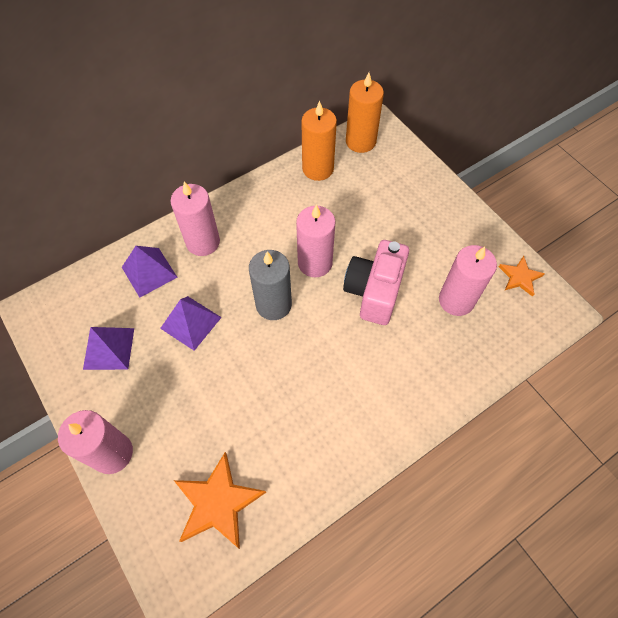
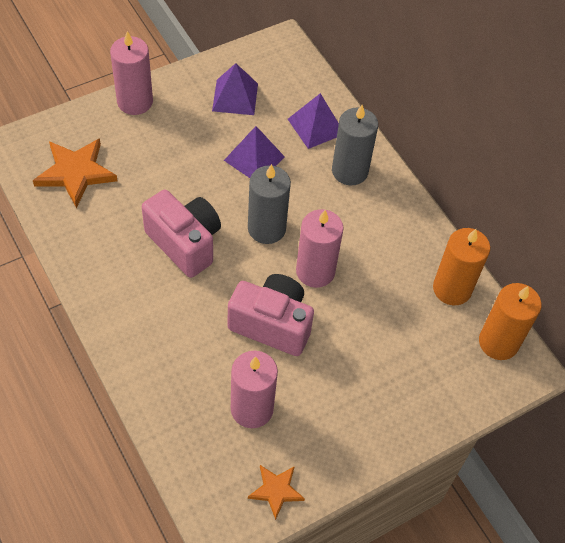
camera: 90 degrees right, 5 degrees down
(203, 242) = (349, 171): pink candle -> grey candle
(298, 374) = (185, 243): none -> pink camera

